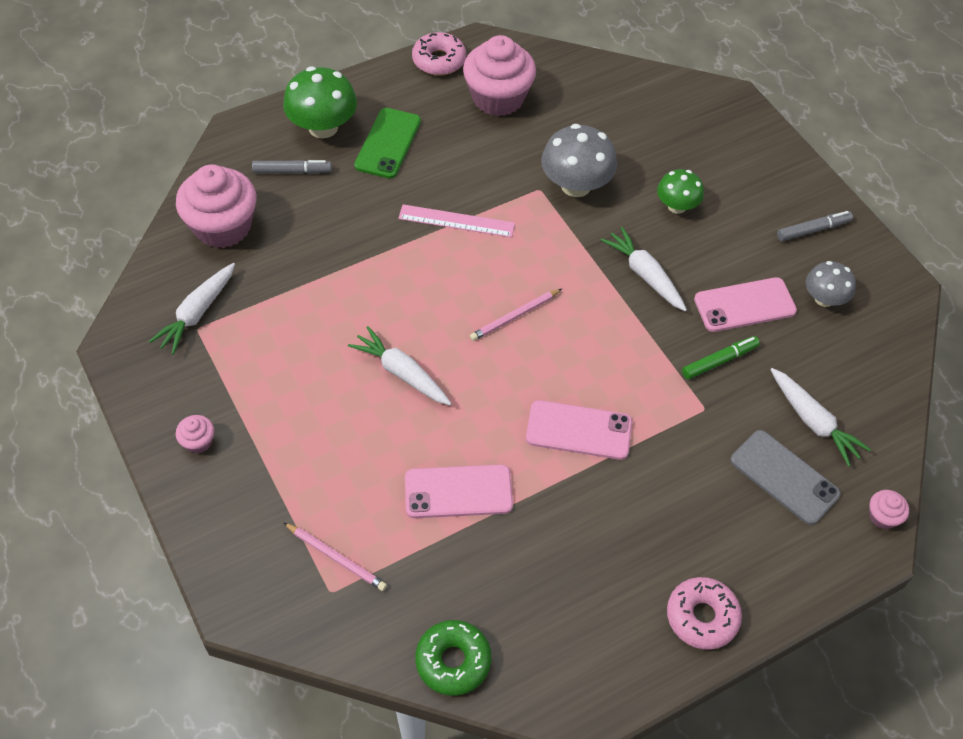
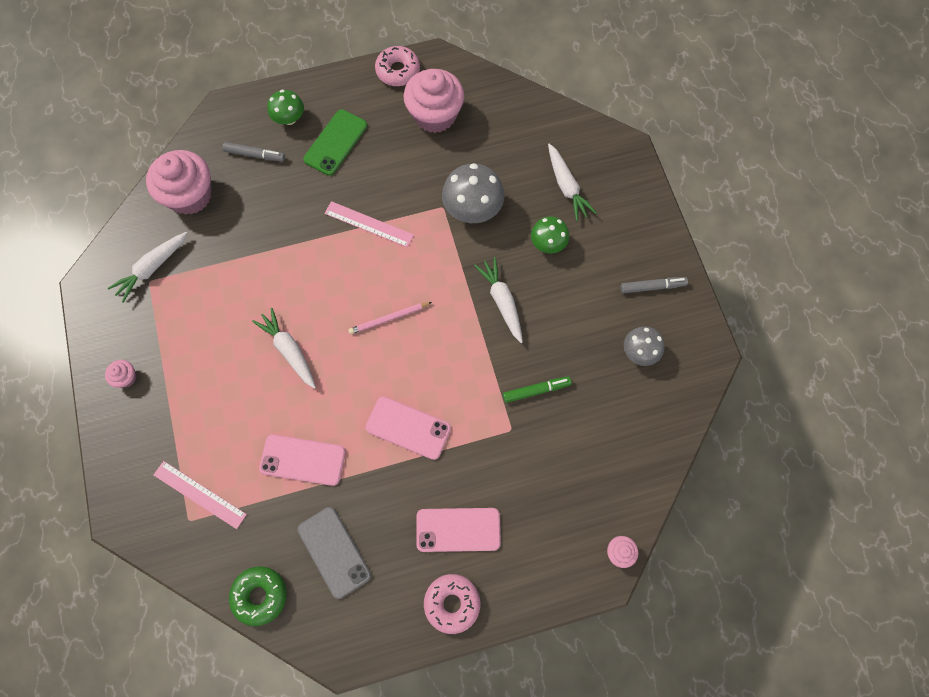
camera: 15 degrees right, 15 degrees up
(323, 127) = (289, 118): green mushroom -> green mushroom, size x0.62
(336, 558) = (200, 494): pink pencil -> pink ruler
(744, 305) = (573, 345): pink phone -> pink phone (458, 530)
(784, 477) = (553, 502): grey phone -> grey phone (334, 552)
(813, 421) = (593, 459): white carrot -> white carrot (566, 187)

